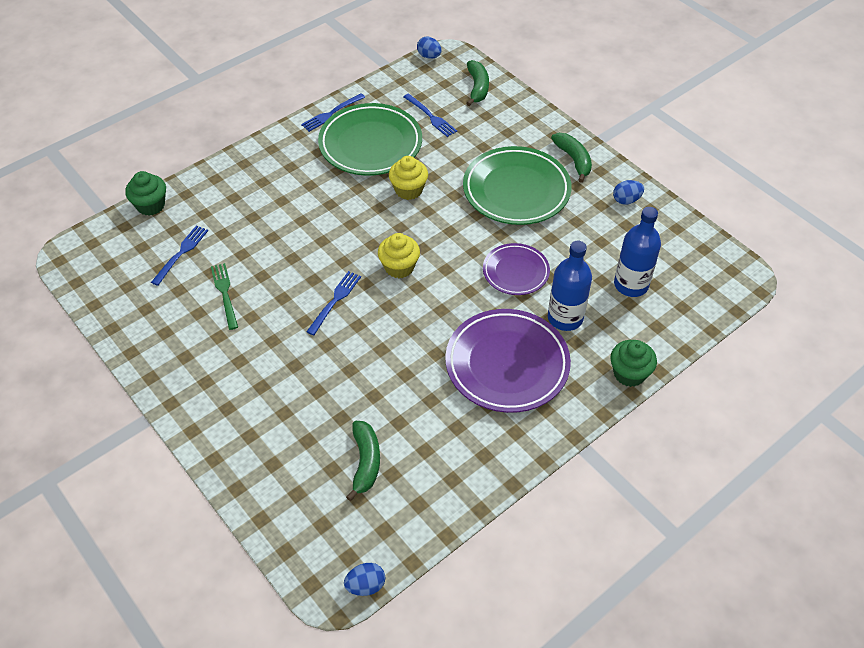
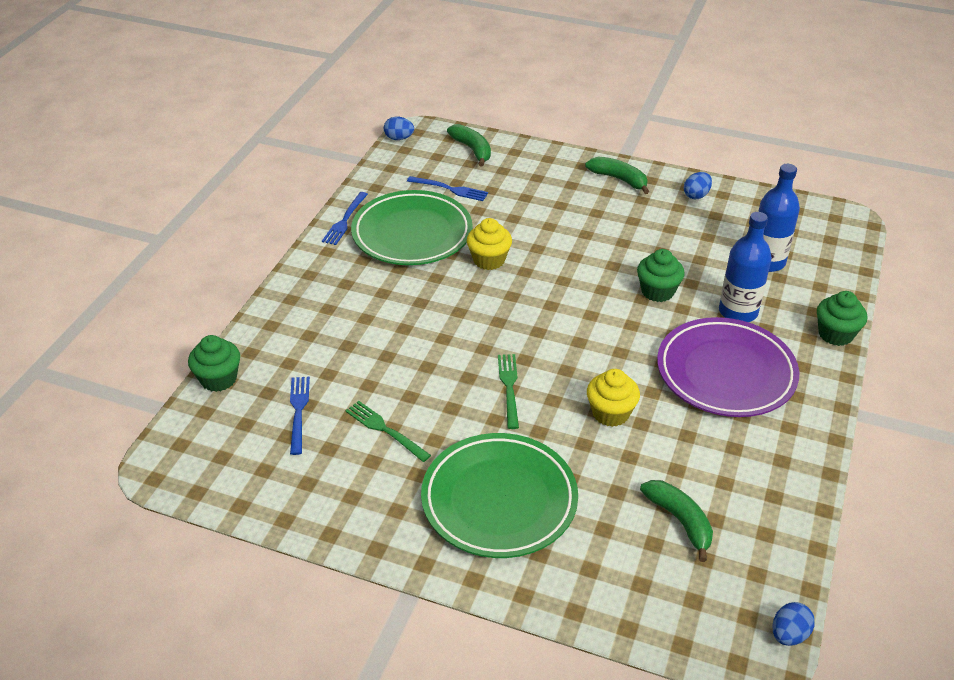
camera: 30 degrees left, 10 degrees down
(335, 300) = (509, 387): blue fork -> green fork
(399, 267) = (544, 331): yellow cupcake -> yellow cupcake (610, 413)
(515, 272) = (657, 291): purple plate -> green cupcake
(516, 190) = (592, 223): green plate -> green plate (499, 500)

